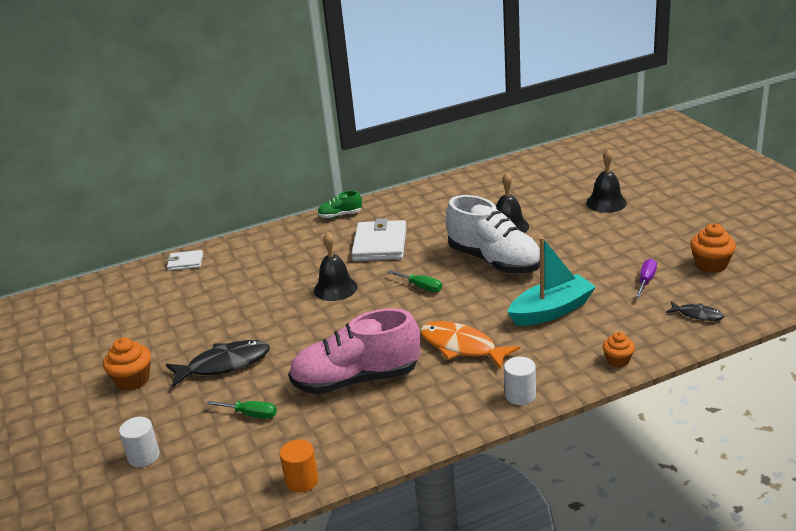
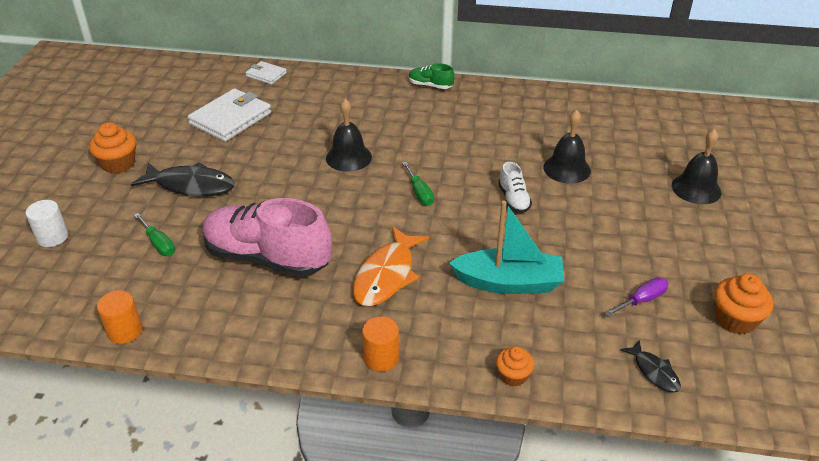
camera: 30 degrees right, 10 degrees up
(380, 244) = (432, 131): white wallet -> white wallet (230, 118)
(462, 347) = (387, 275): orange fish -> orange fish turned 135 degrees counterclockwise
(494, 261) = (513, 200): white shoe -> white shoe, size x0.44
(520, 395) = (381, 358): white cylinder -> orange cylinder

